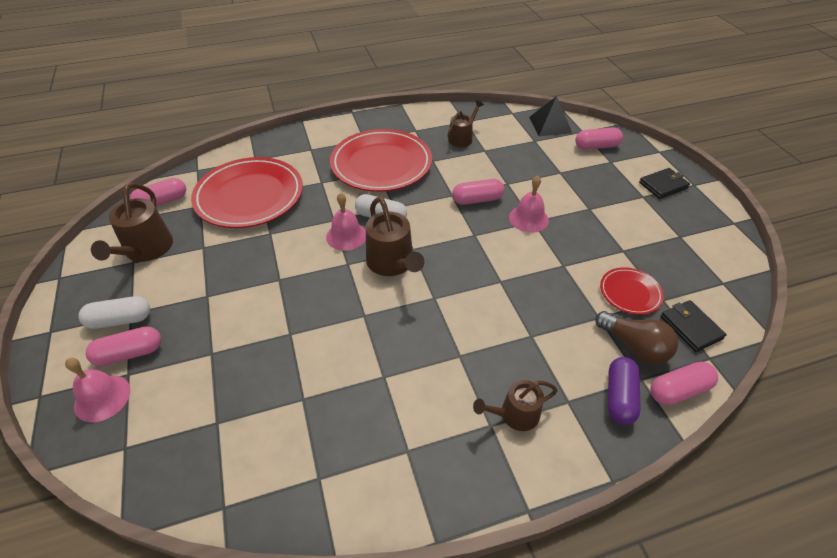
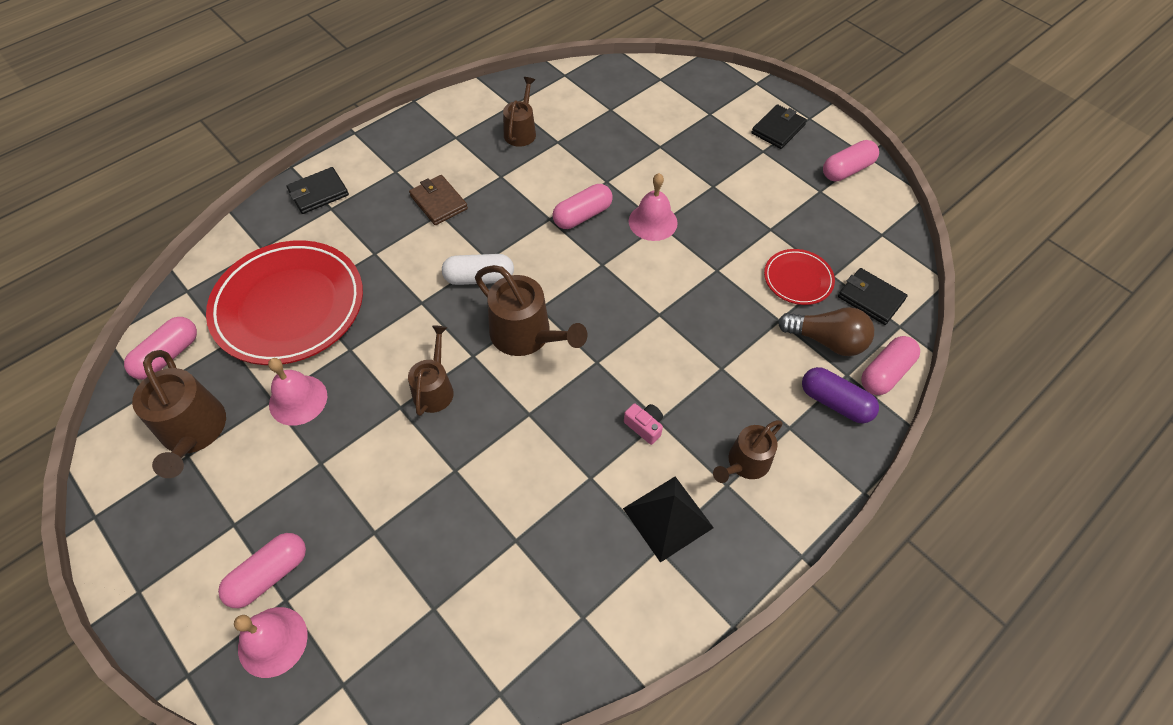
camera: 25 degrees left, 10 degrees up
(120, 320) = (226, 539): white capsule -> none
(308, 276) = (434, 389): none -> brown watering can
(309, 139) = (318, 193): none -> black wallet
(346, 236) = (450, 319): pink bell -> pink bell (298, 400)
(381, 164) = (439, 202): red plate -> brown wallet
(446, 355) = (644, 426): none -> pink camera
(550, 125) = (618, 80): black pyramid -> black pyramid (668, 518)
(596, 146) = (685, 96): pink capsule -> pink capsule (847, 170)
(619, 397) = (835, 402): purple capsule -> purple capsule turned 45 degrees counterclockwise

